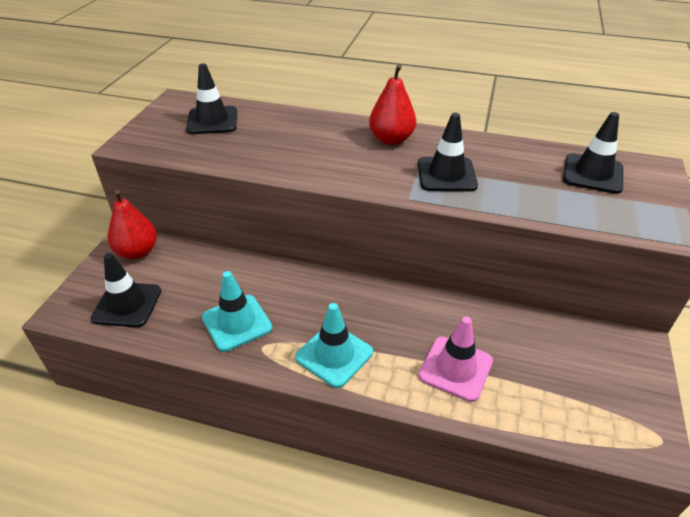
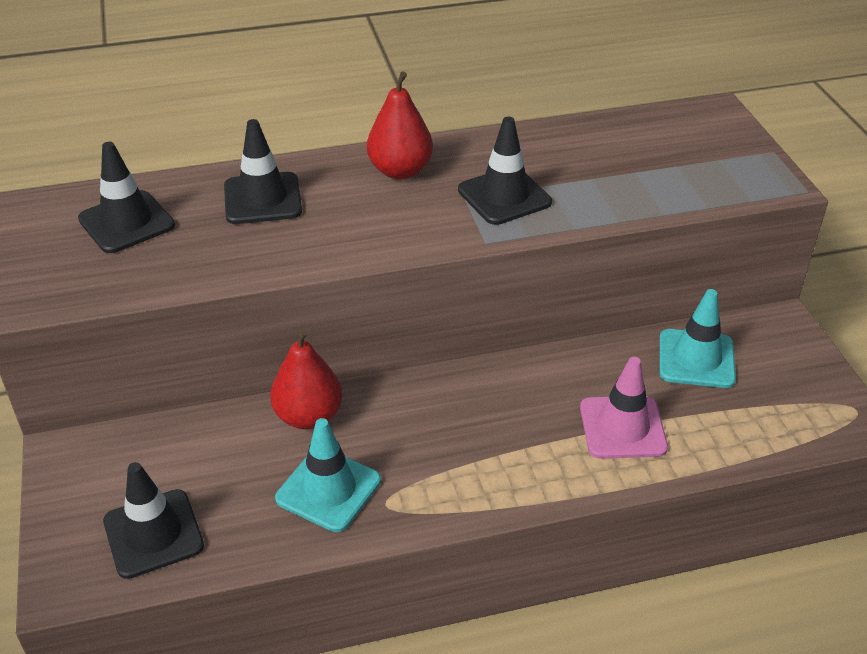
camera: 30 degrees left, 0 degrees up
(137, 252) = (99, 459): red pear -> red pear (308, 416)
(334, 355) = (480, 473): turquoise traffic cone -> turquoise traffic cone (696, 359)
(592, 174) = (658, 141): black traffic cone -> black traffic cone (262, 199)

